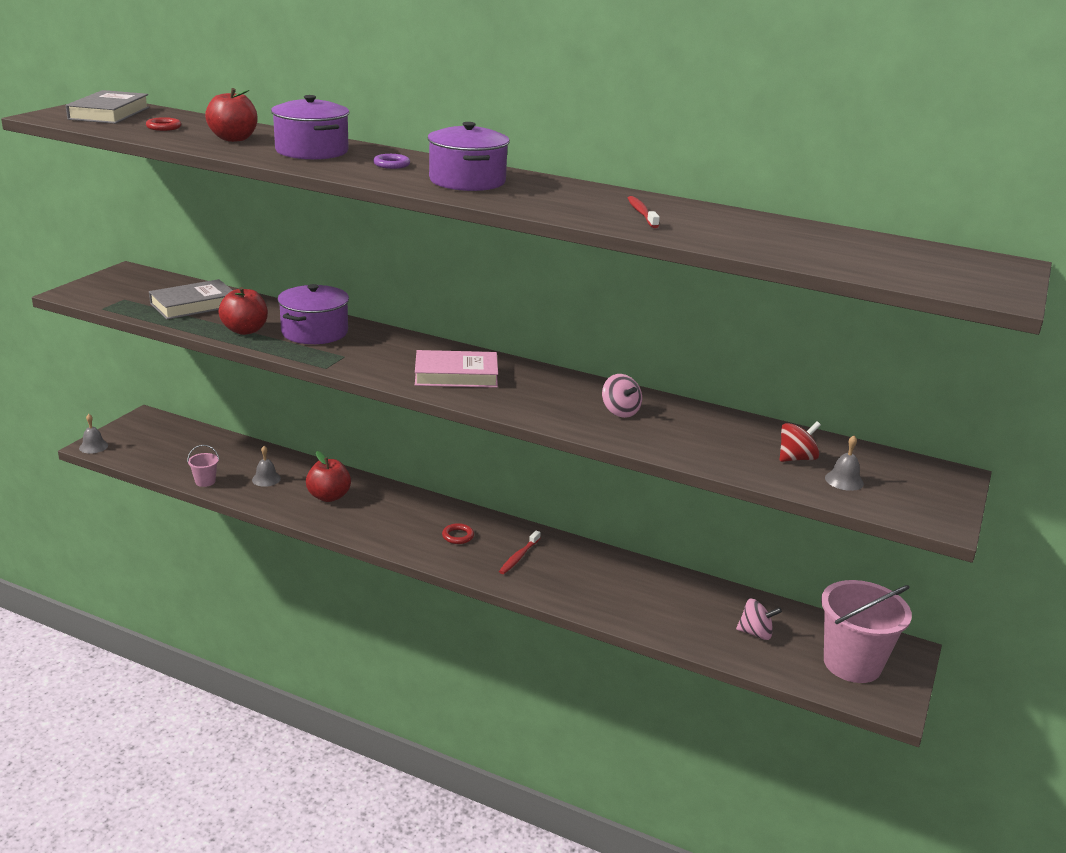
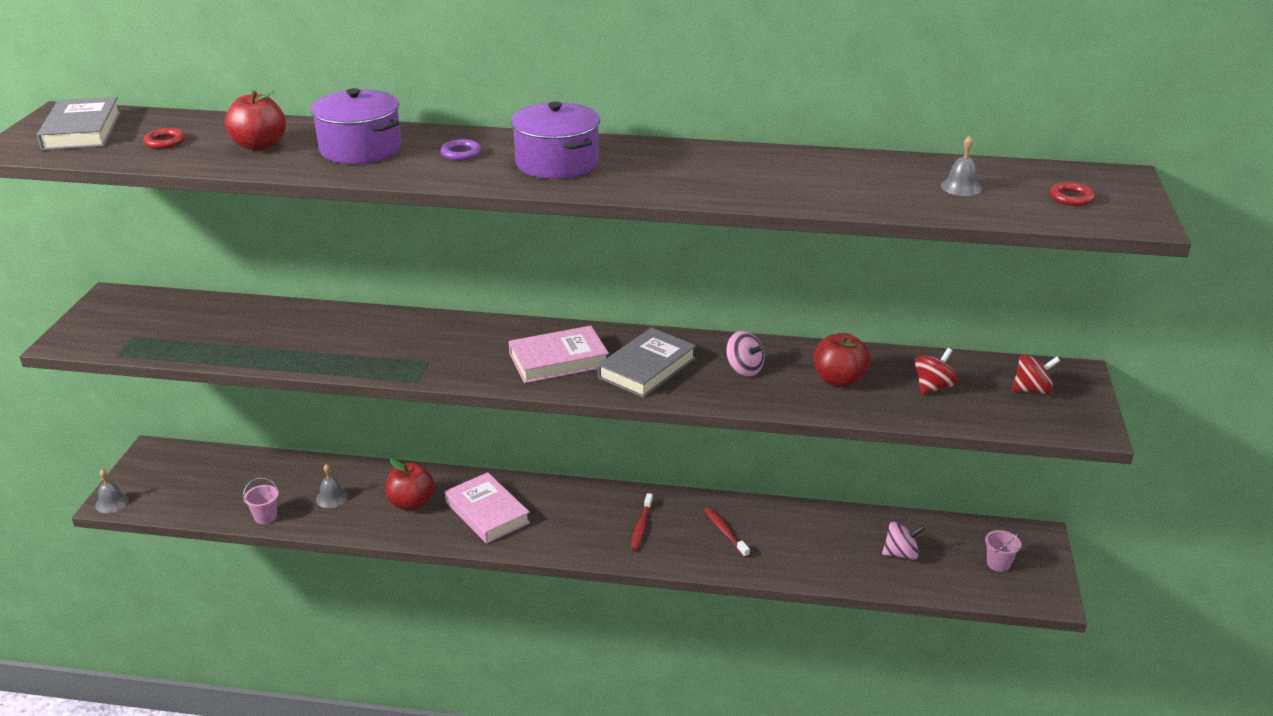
camera: 15 degrees left, 5 degrees up
(194, 305) = (220, 328): grey book -> grey book (647, 368)
(245, 330) = (299, 351): red apple -> red apple (839, 380)
(314, 332) = (377, 336): purple pot -> none
(389, 517) = (487, 512): none -> pink book
(458, 536) = (569, 517): red ring -> red ring (1071, 198)
(641, 213) = (759, 176): red toothbrush -> red toothbrush (725, 532)
(844, 480) = (987, 402): grey bell -> grey bell (961, 187)
(852, 664) = (998, 563): pink bucket -> pink bucket, size x0.42
(897, 479) = (1032, 390): none -> red spinning top

